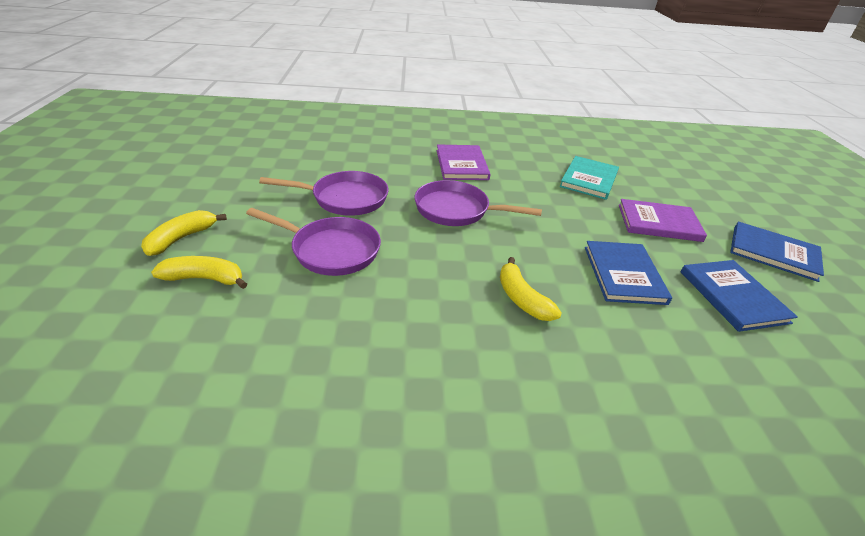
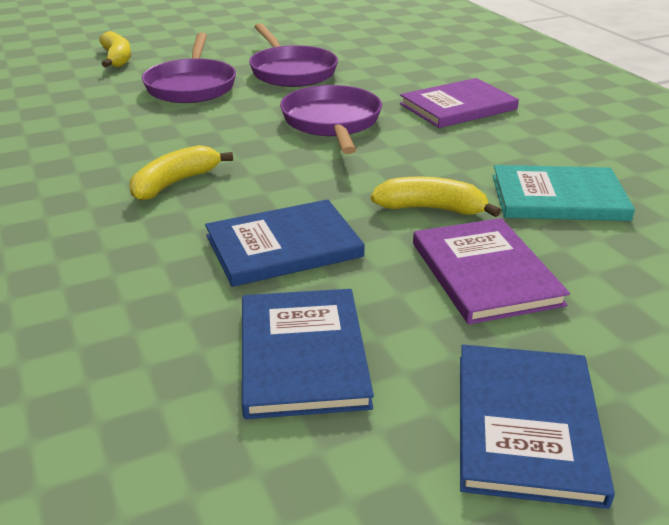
camera: 70 degrees right, 5 degrees down
(182, 238) = (164, 39): yellow banana -> yellow banana (431, 209)
(733, 296) = (303, 355): blue book -> blue book turned 60 degrees counterclockwise

